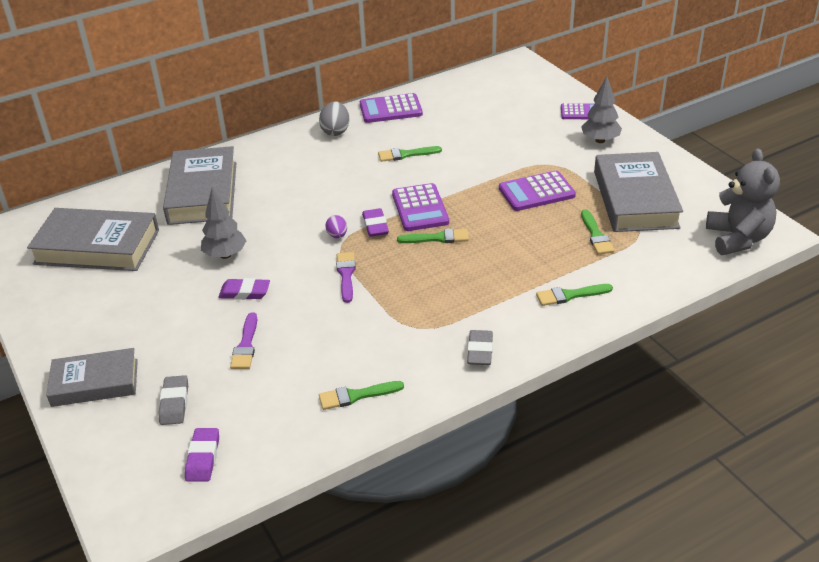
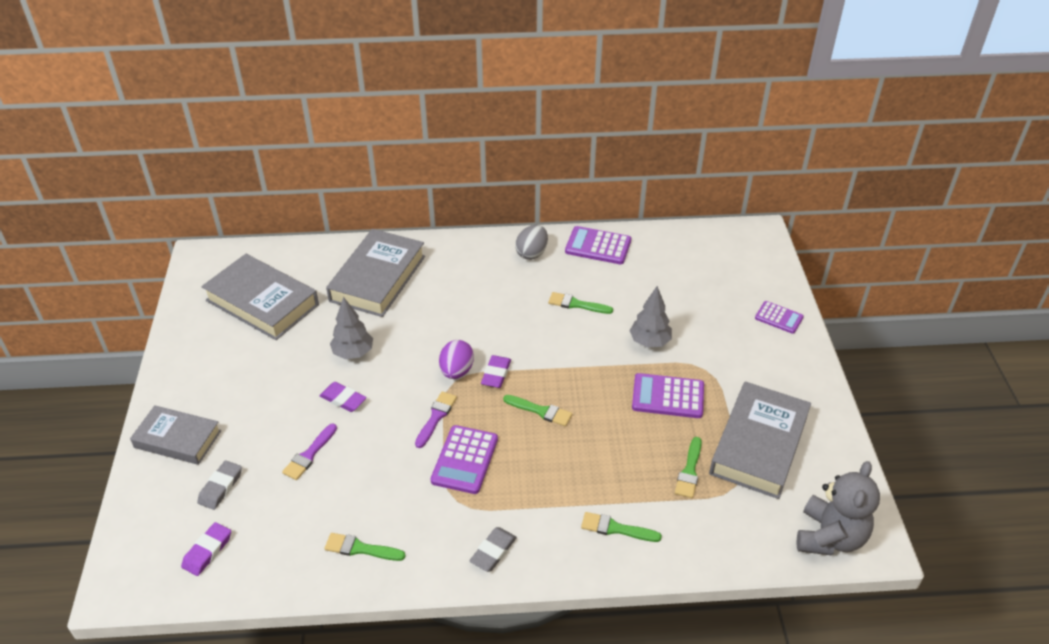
camera: 25 degrees right, 5 degrees up
(337, 235) = (456, 371): purple egg -> purple egg, size x1.63
(420, 208) = (548, 371): purple calculator -> purple calculator (465, 460)
(600, 140) = (774, 360): grey tree -> grey tree (650, 342)

